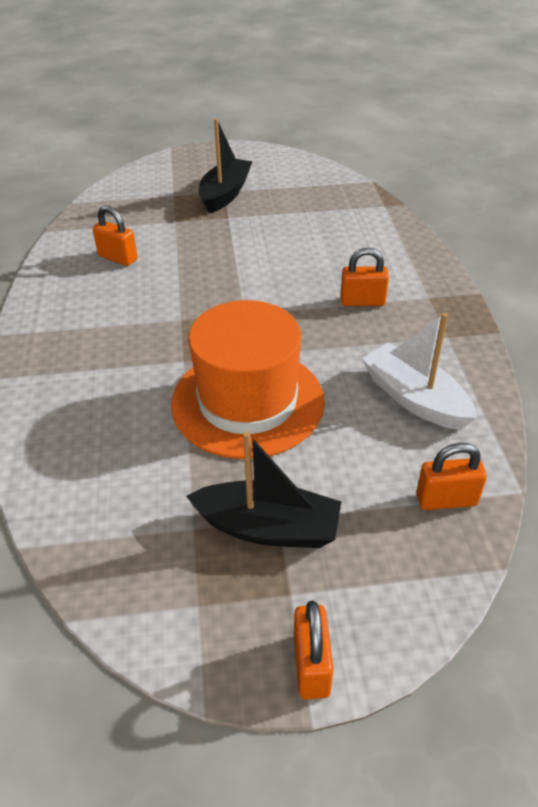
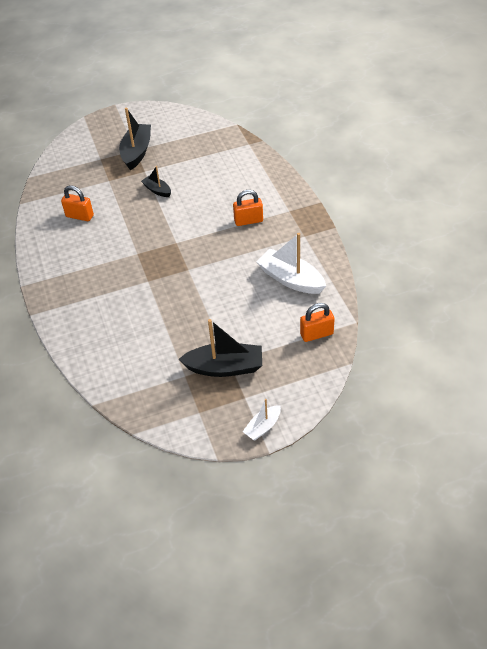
camera: 10 degrees left, 5 degrees up
(238, 242) = (157, 190): none -> black boat
(247, 401) = (194, 299): orange hat -> none
(311, 665) = (262, 427): orange padlock -> white boat

